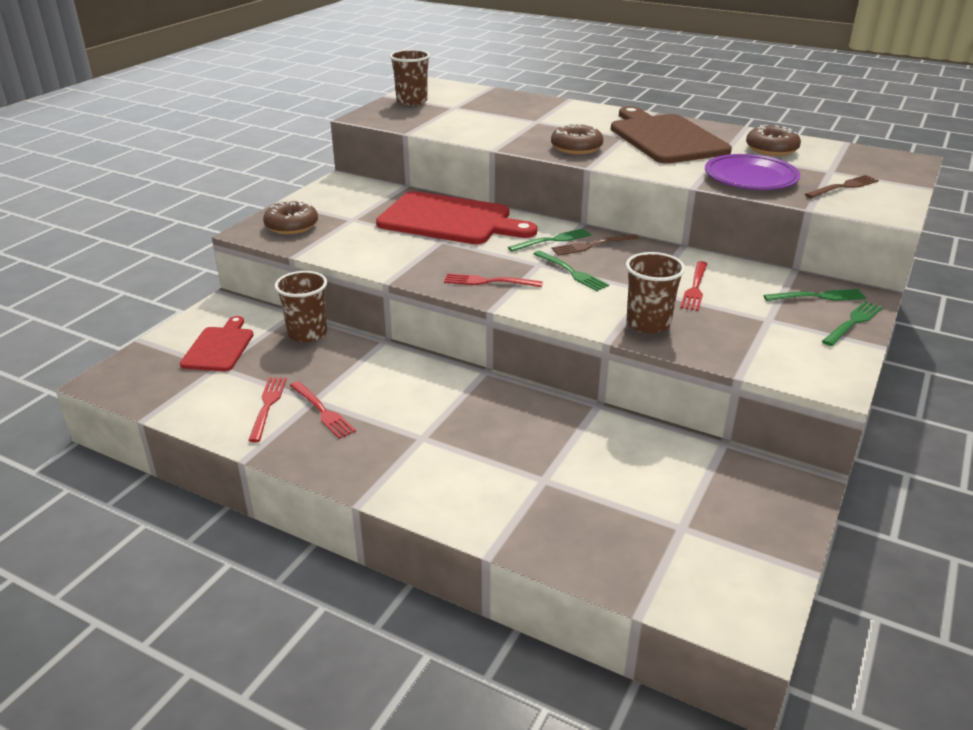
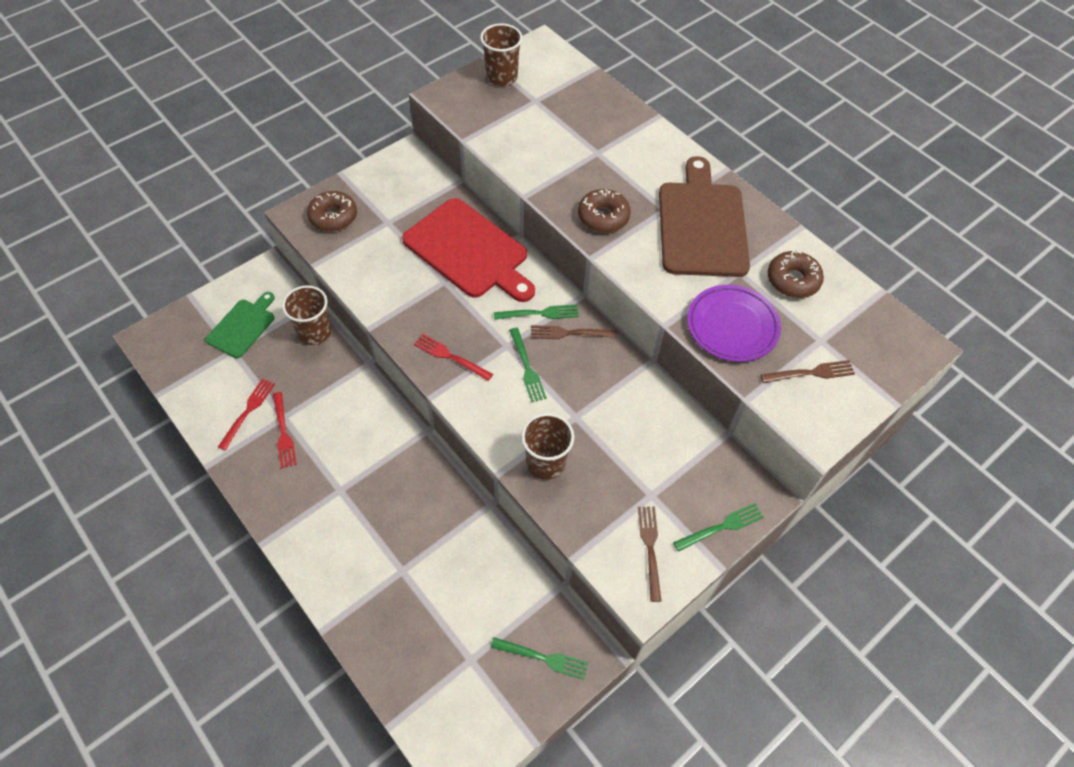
camera: 20 degrees right, 25 degrees up
(219, 347) = (243, 326): red cutting board -> green cutting board
(695, 288) = (618, 428): red fork -> none
(805, 351) = (650, 548): none -> brown fork
(818, 296) = (718, 480): green fork -> green fork (543, 658)

